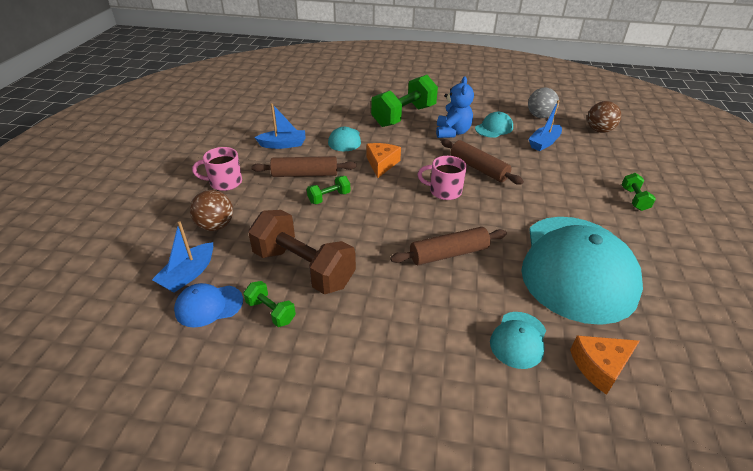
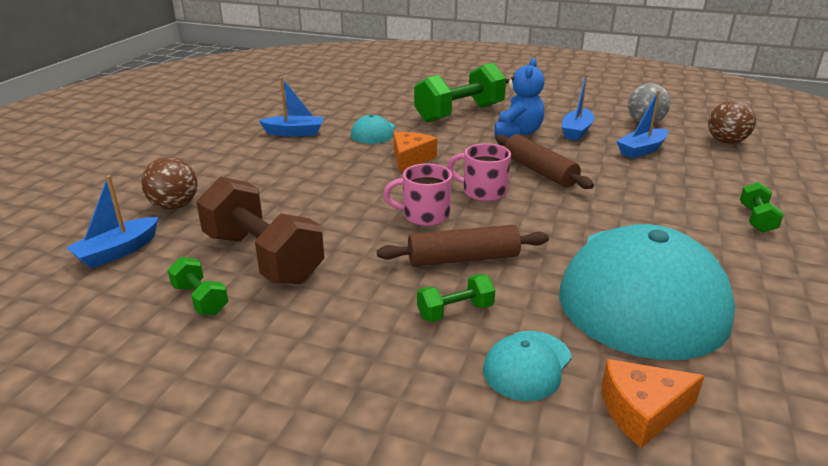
camera: 10 degrees right, 10 degrees down
(208, 306) = (126, 286): blue cap -> none
(225, 182) = (206, 165): pink mug -> pink mug (425, 215)
(305, 174) = (308, 163): brown rolling pin -> none
(329, 198) = (328, 188): green dumbbell -> green dumbbell (455, 311)
(494, 128) = (576, 131): turquoise cap -> blue boat

